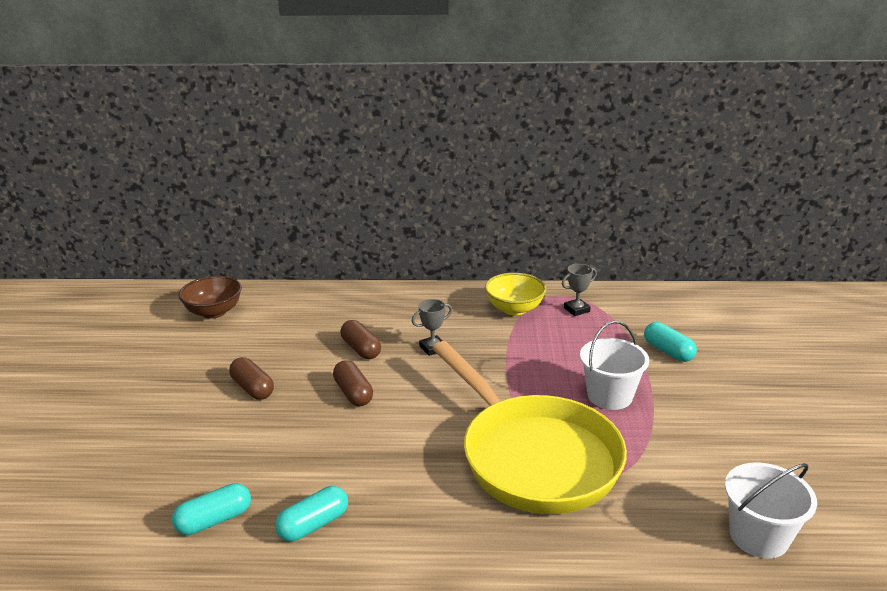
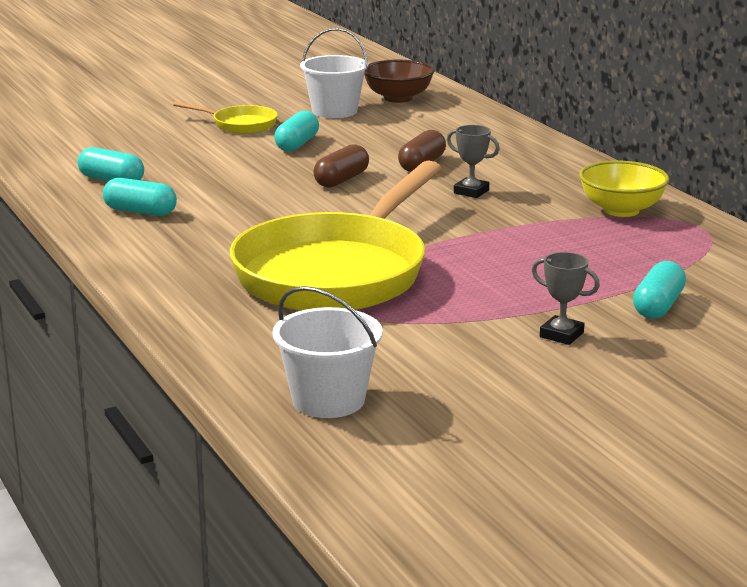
camera: 60 degrees right, 5 degrees down
(169, 402) = (240, 125): none -> yellow pan
(252, 388) = (297, 144): brown capsule -> turquoise capsule
(576, 310) = (677, 241): grey trophy -> grey trophy (561, 335)
(609, 396) = (502, 289): white bucket -> white bucket (334, 111)

